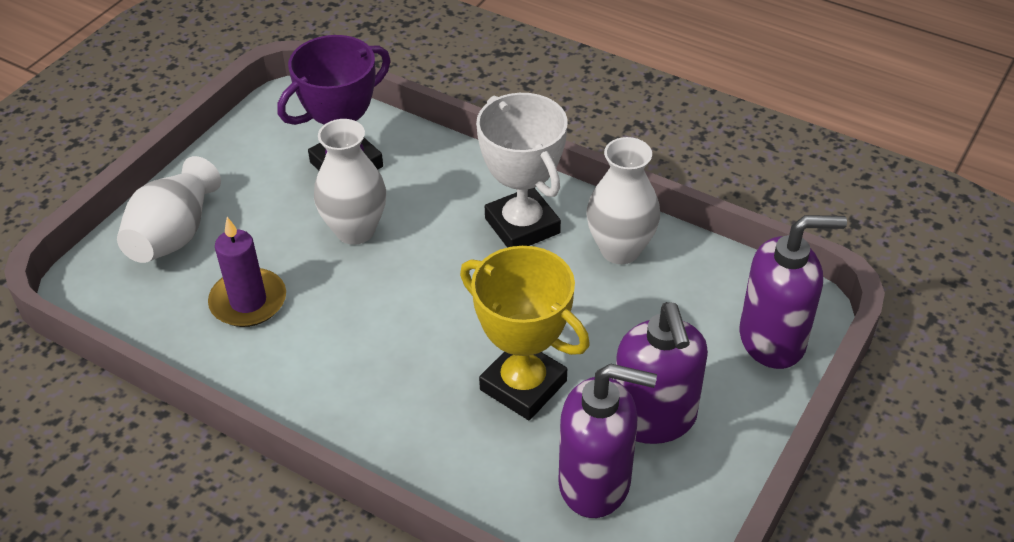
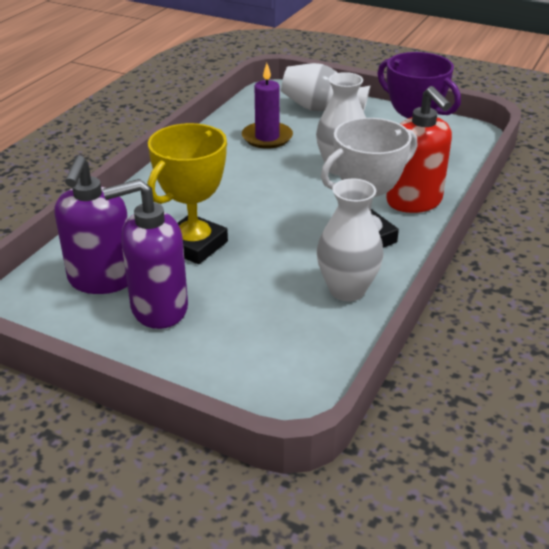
camera: 85 degrees right, 10 degrees down
(449, 174) = (414, 202): none -> red soap dispenser
(773, 340) = (246, 382): purple soap dispenser -> none

